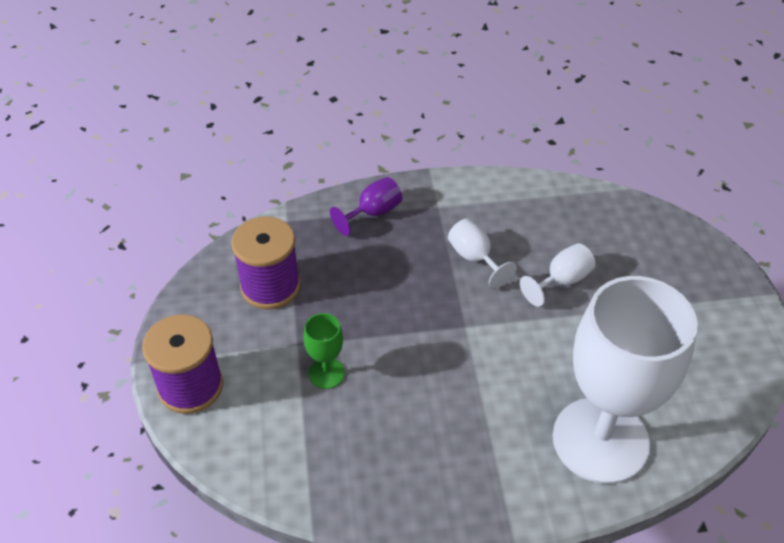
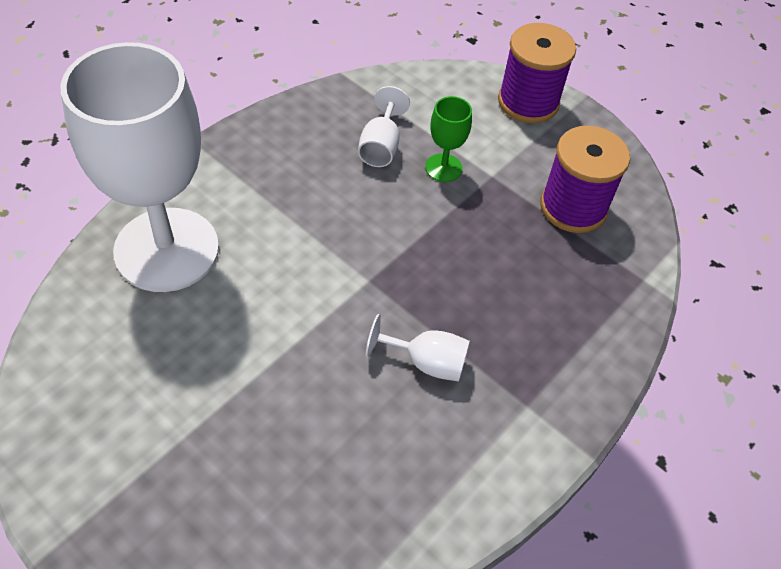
camera: 135 degrees right, 5 degrees up
(373, 213) = (580, 346): purple goblet -> none
(562, 281) = (313, 397): white goblet -> white goblet (381, 146)

